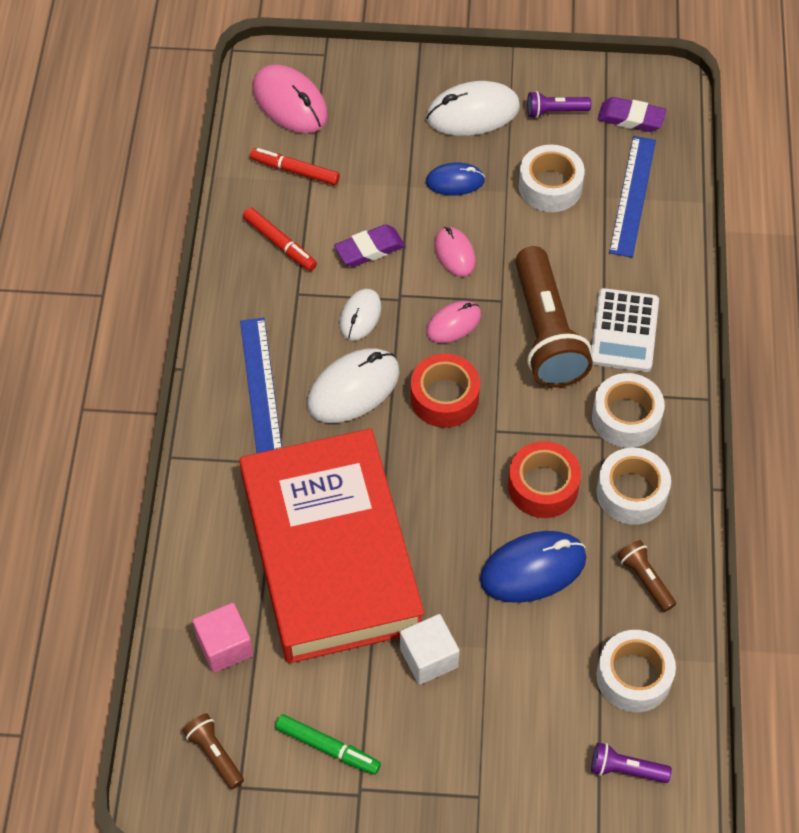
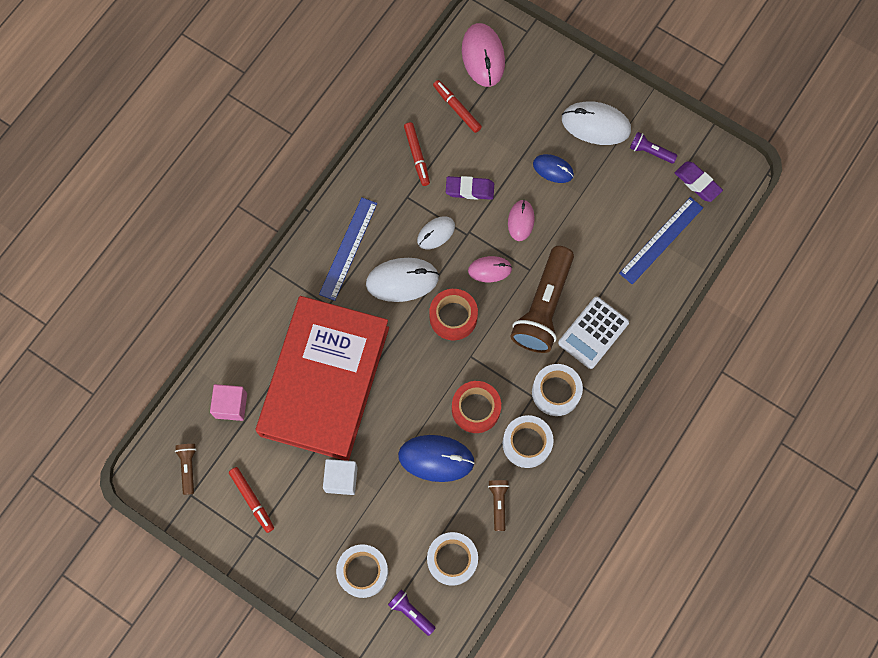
camera: 30 degrees right, 15 degrees up
(328, 747) = (252, 500): green marker -> red marker
(550, 186) = (612, 205): white tape -> white tape (363, 572)

